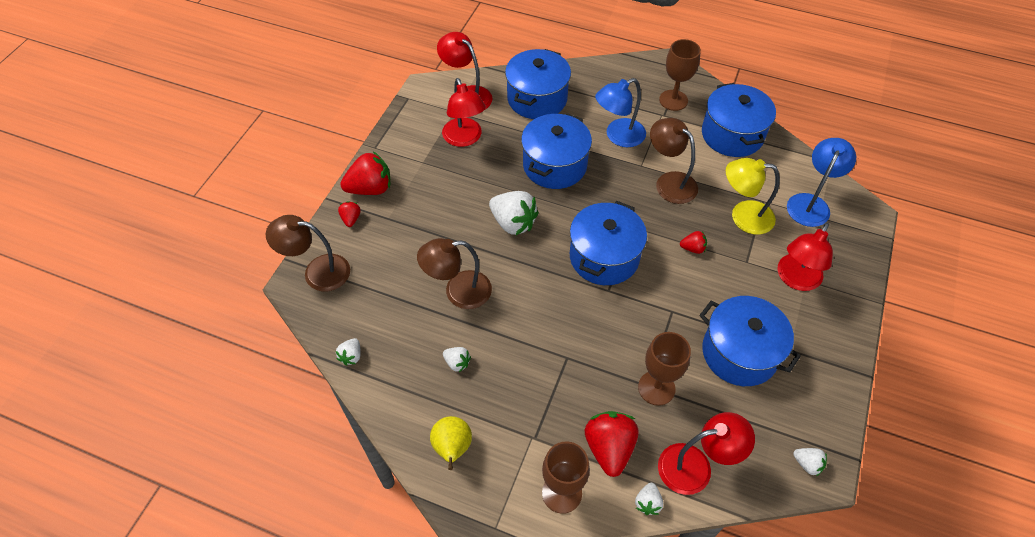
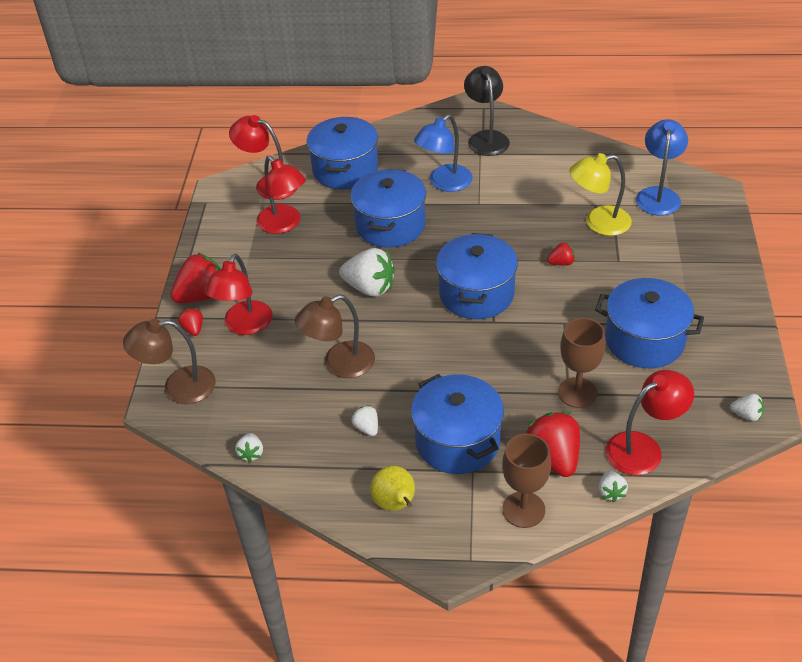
camera: 15 degrees left, 10 degrees down
(457, 363) = (366, 428): white strawberry -> white strawberry turned 135 degrees counterclockwise
(669, 182) = (513, 211): brown lamp -> none
(673, 100) = (486, 138): brown goblet -> black lamp
(732, 135) = (557, 154): blue pot -> blue pot (457, 441)
(795, 279) = (671, 263): red lamp -> red lamp (244, 326)

